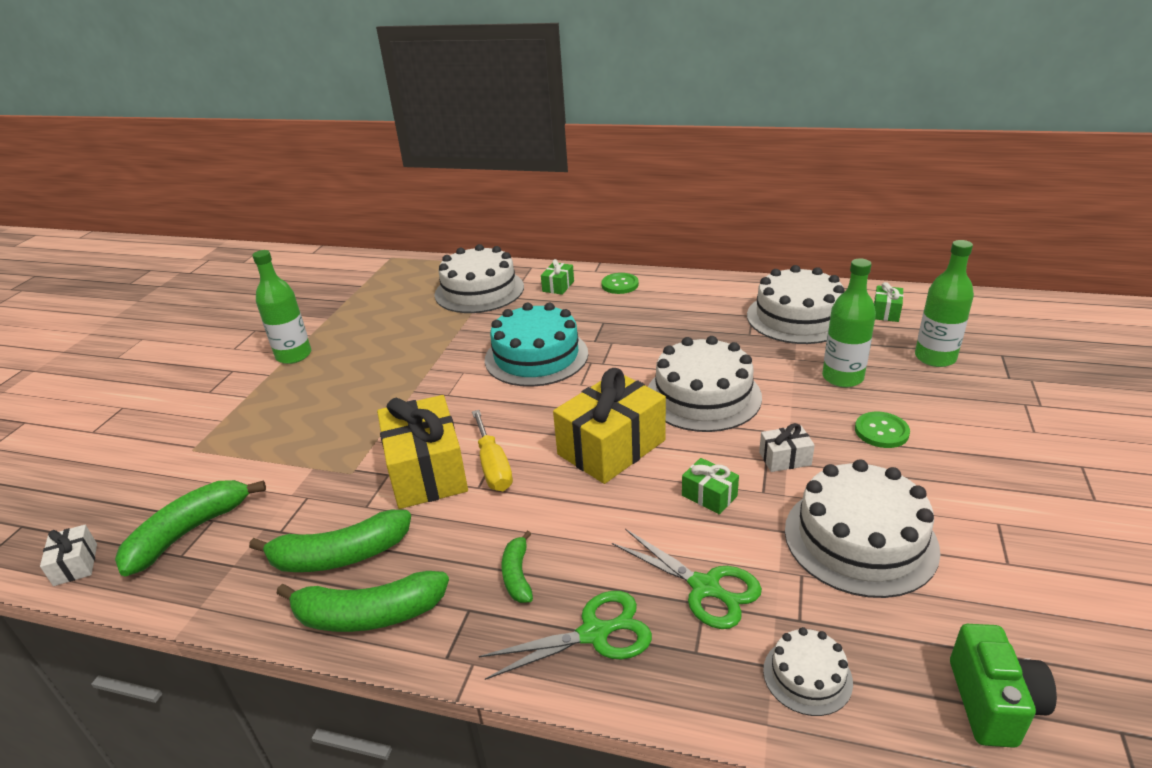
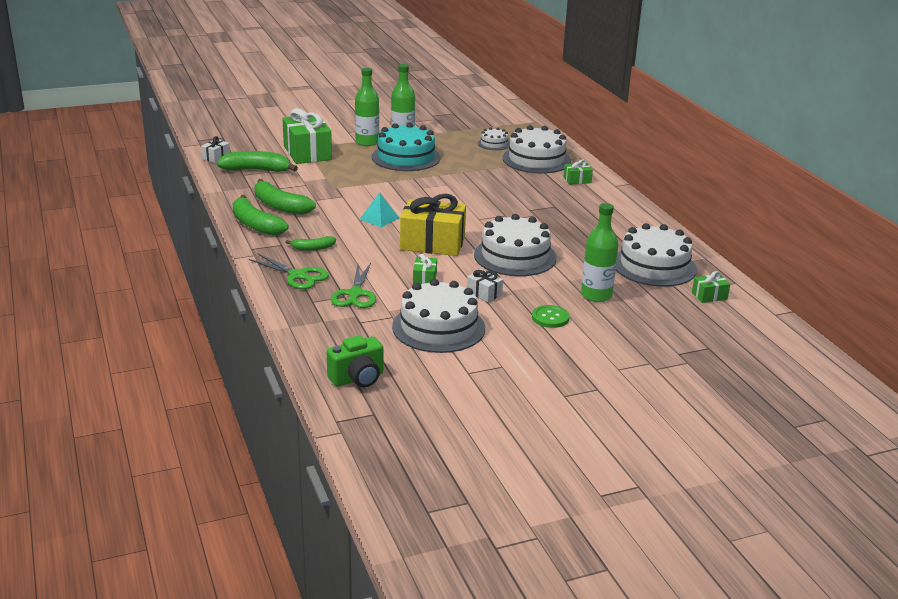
camera: 50 degrees right, 5 degrees down
(213, 454) = (307, 153): none -> green gift
(427, 471) = (355, 204): yellow gift -> none
(493, 466) = (379, 218): yellow screwdriver -> turquoise pyramid
(517, 575) = (313, 248): green banana -> green banana turned 150 degrees counterclockwise
(536, 356) = (489, 198): turquoise cake -> turquoise cake (406, 157)
(620, 285) = (609, 198): green button -> none
(807, 676) = (326, 330): white cake -> white cake (494, 144)
(935, 358) = (668, 323): green bottle -> green bottle (367, 142)

